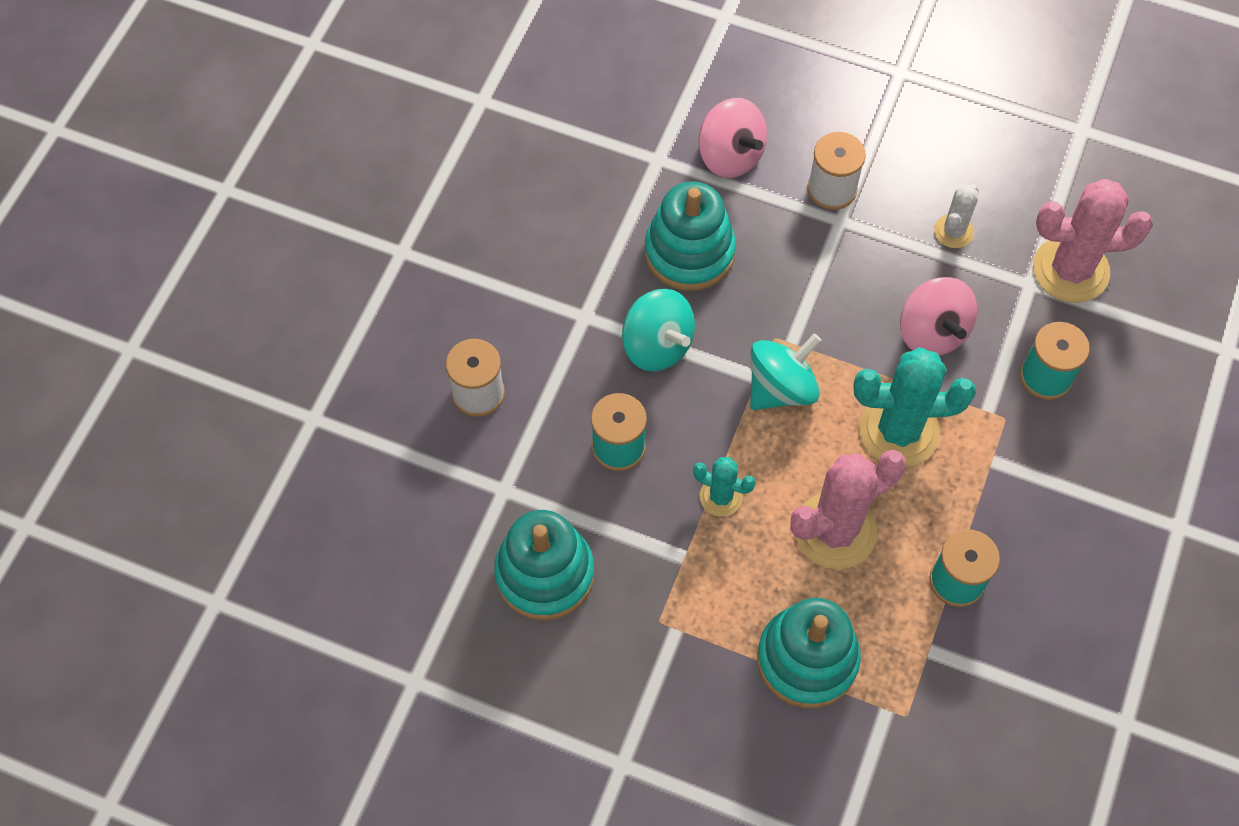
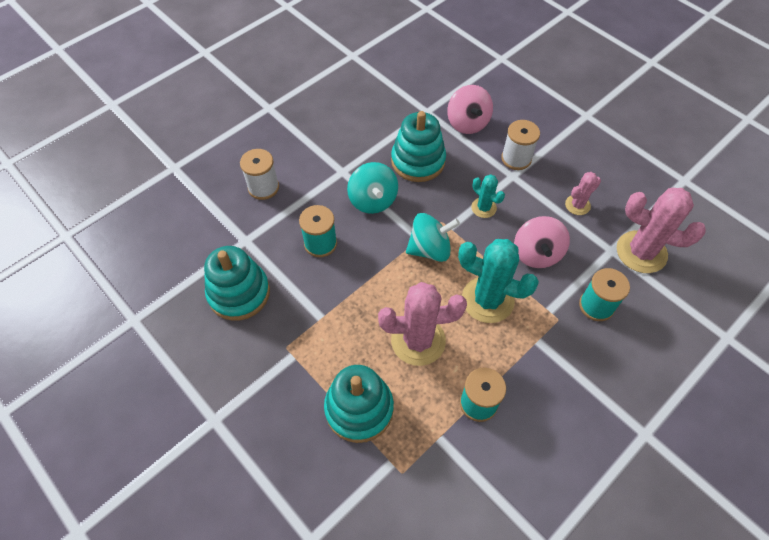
camera: 25 degrees right, 5 degrees down
(721, 497) = (361, 293): turquoise cactus -> turquoise cactus (483, 208)
(953, 231) = (577, 205): white cactus -> pink cactus

